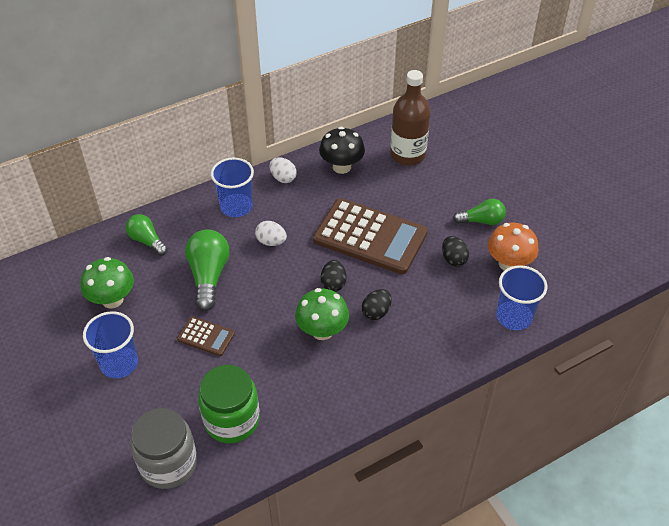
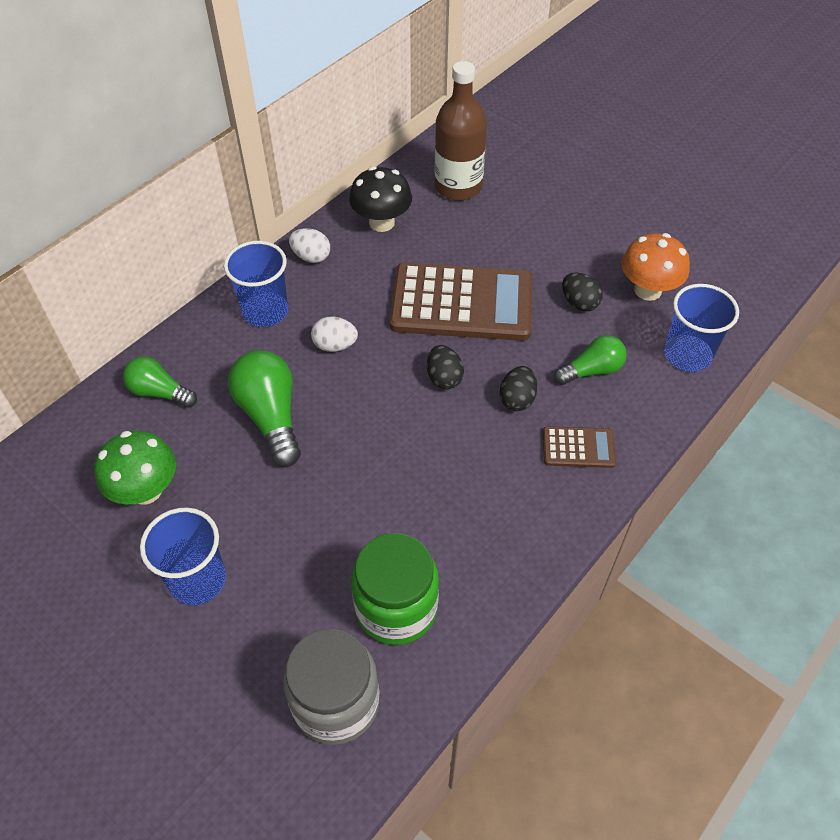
camera: 20 degrees left, 5 degrees up
(206, 336) = (305, 502): brown calculator -> brown calculator (578, 448)
(322, 331) = (459, 445): green mushroom -> none
(481, 221) = (589, 246): green light bulb -> green light bulb (592, 370)

